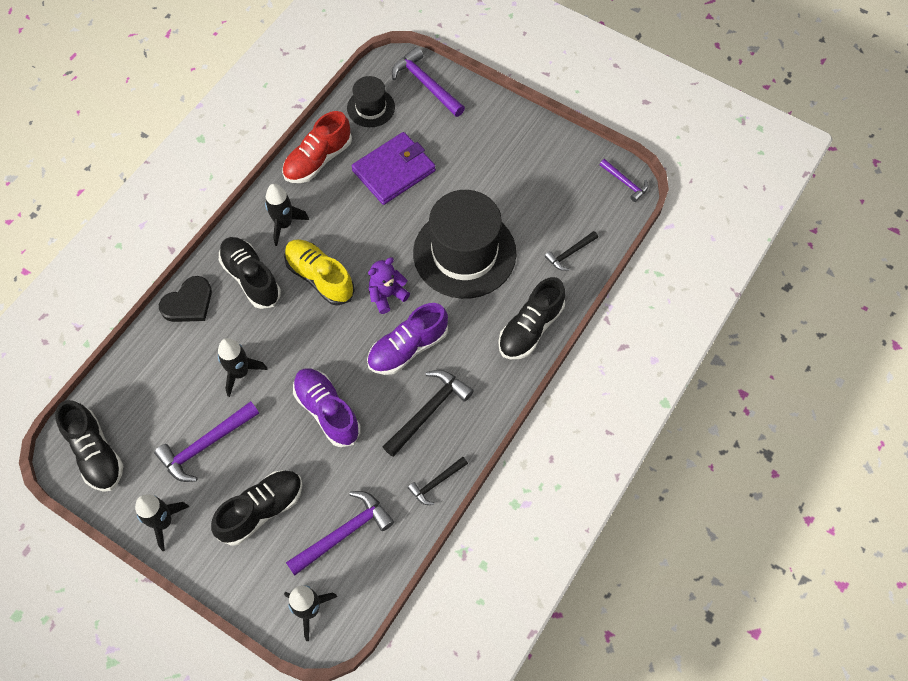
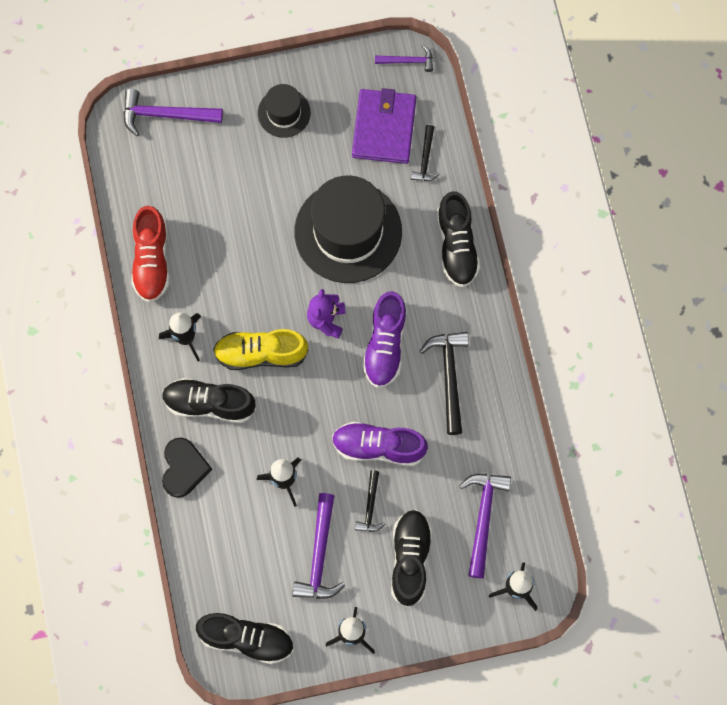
camera: 45 degrees left, 10 degrees up
(371, 108) = (143, 176): black hat -> black hat (284, 113)
(394, 171) = (222, 214): purple wallet -> purple wallet (384, 128)
(436, 483) = (508, 422): black hammer -> black hammer (370, 506)

